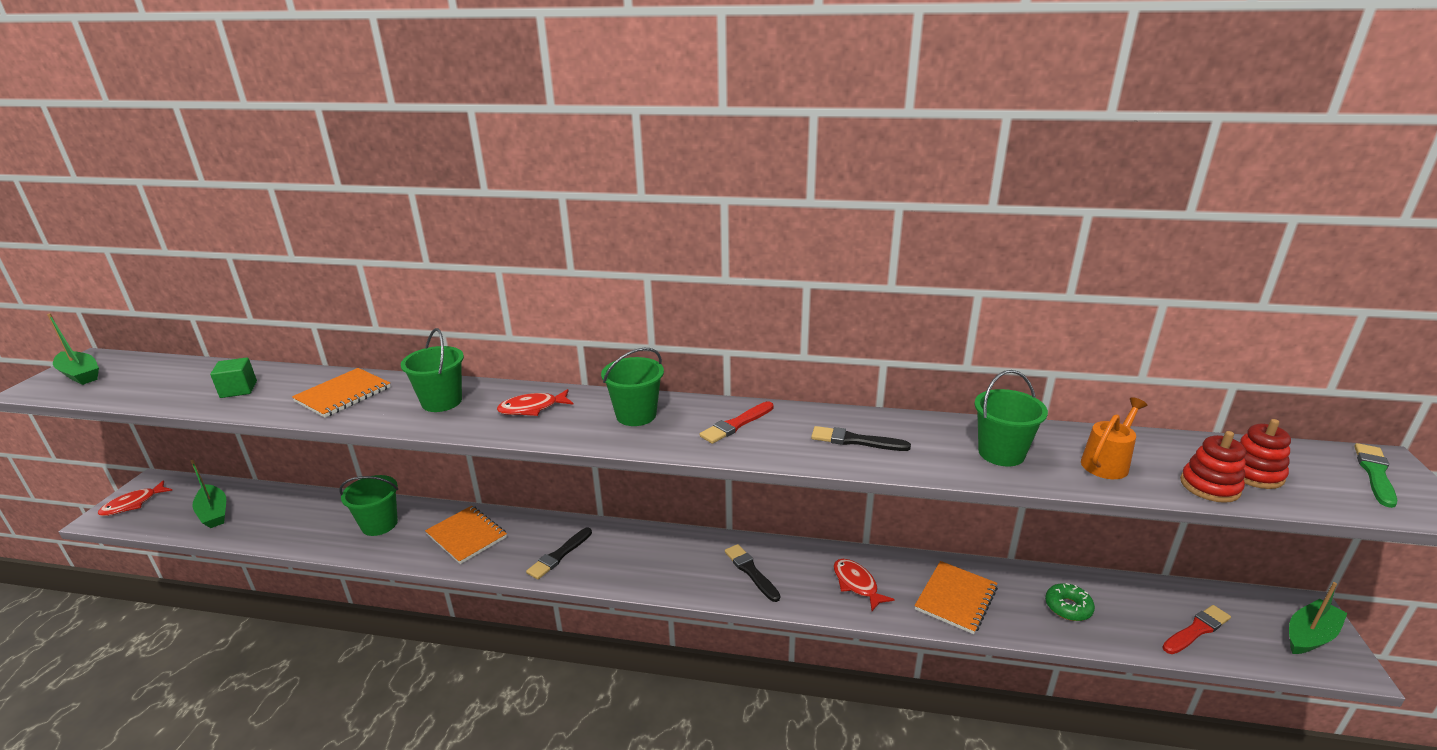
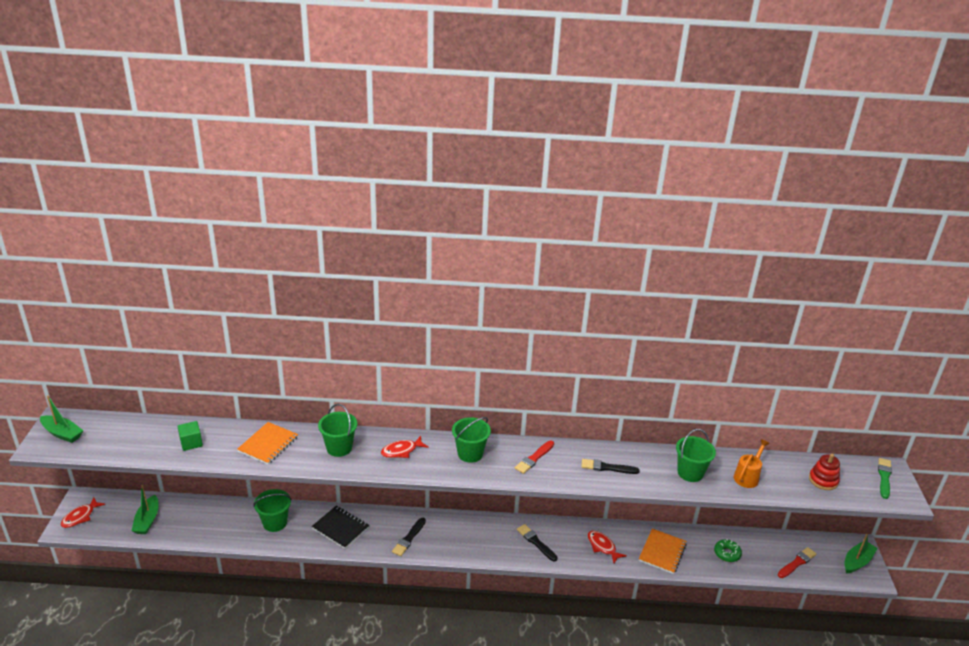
camera: 10 degrees left, 5 degrees up
(214, 513) = (147, 520): green boat -> green boat turned 45 degrees clockwise
(467, 536) = (340, 528): orange notebook -> black notebook
(1209, 486) = (799, 490): red stacking toy -> none

